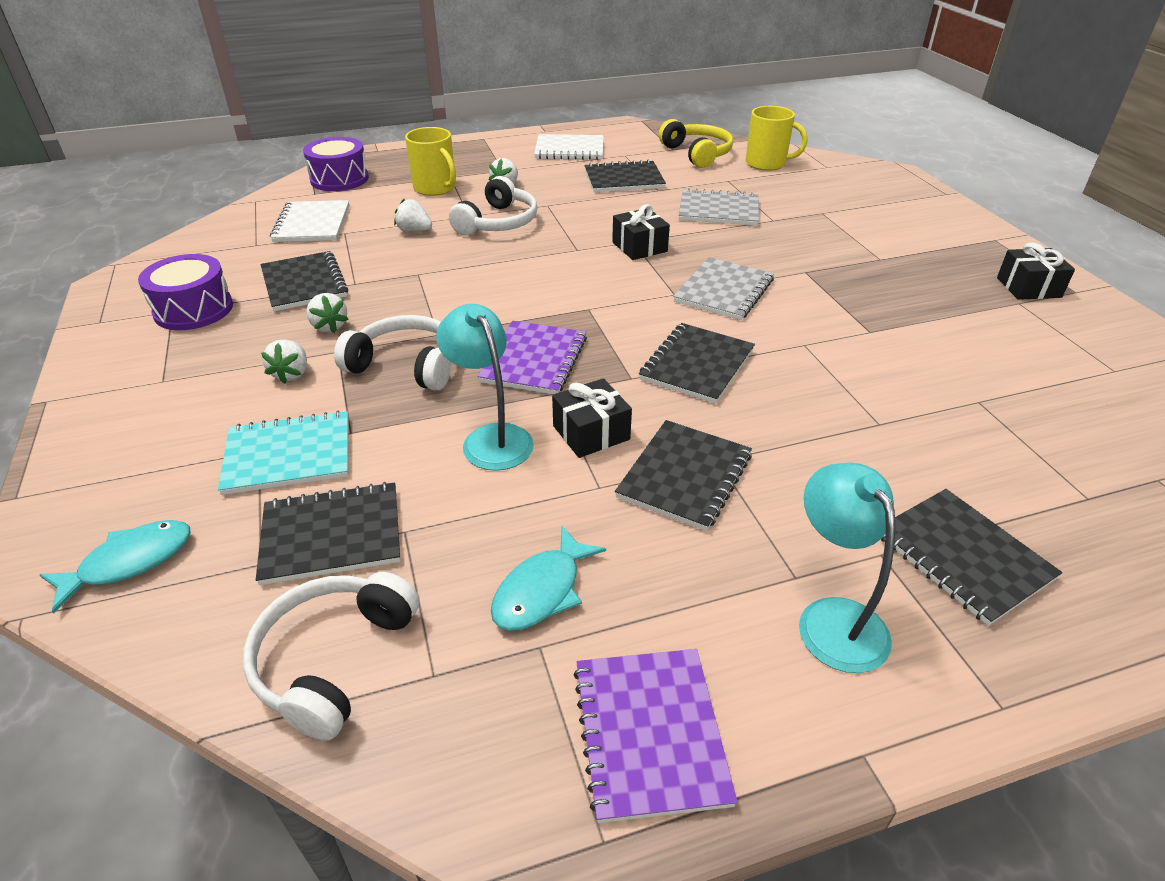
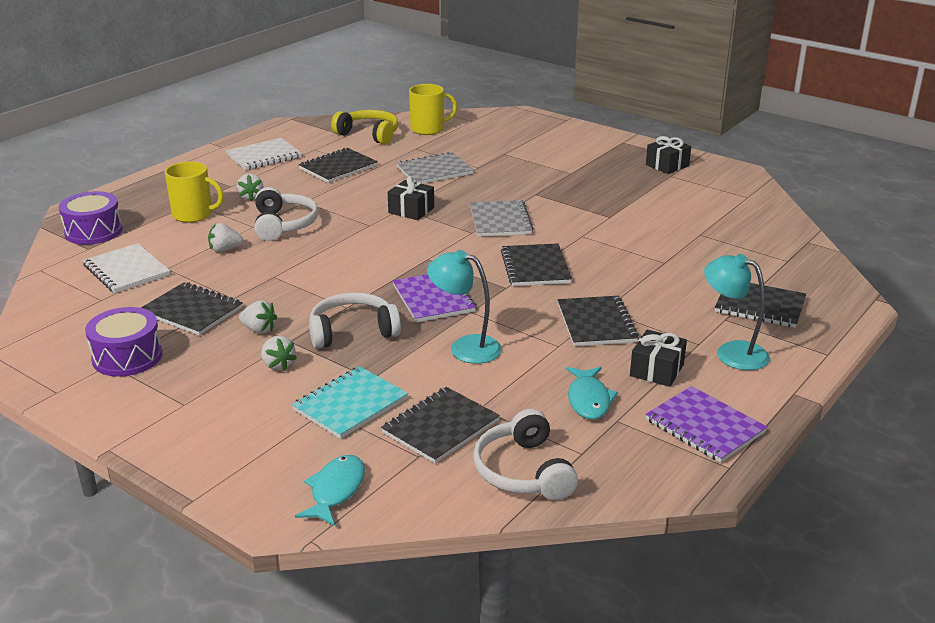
camera: 35 degrees left, 10 degrees down
(591, 433) = (520, 323): black gift -> black gift (657, 370)

